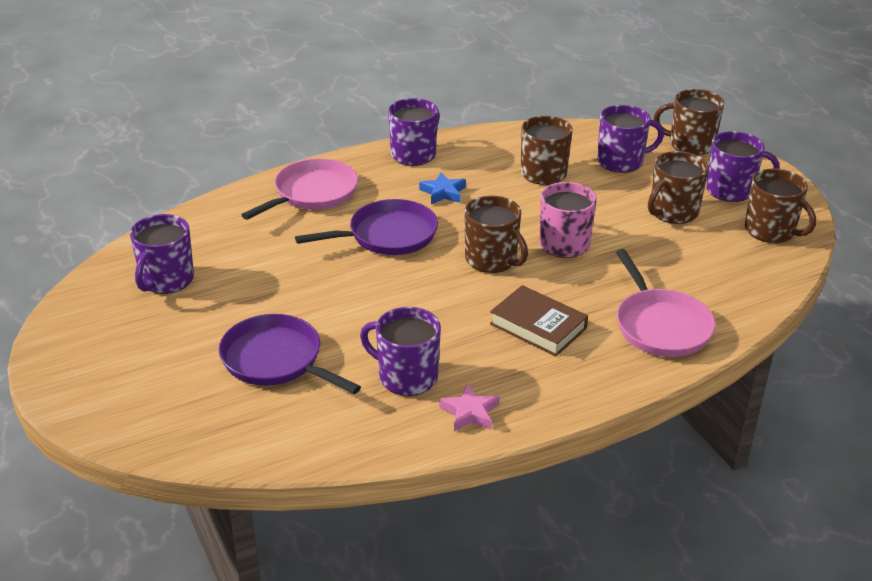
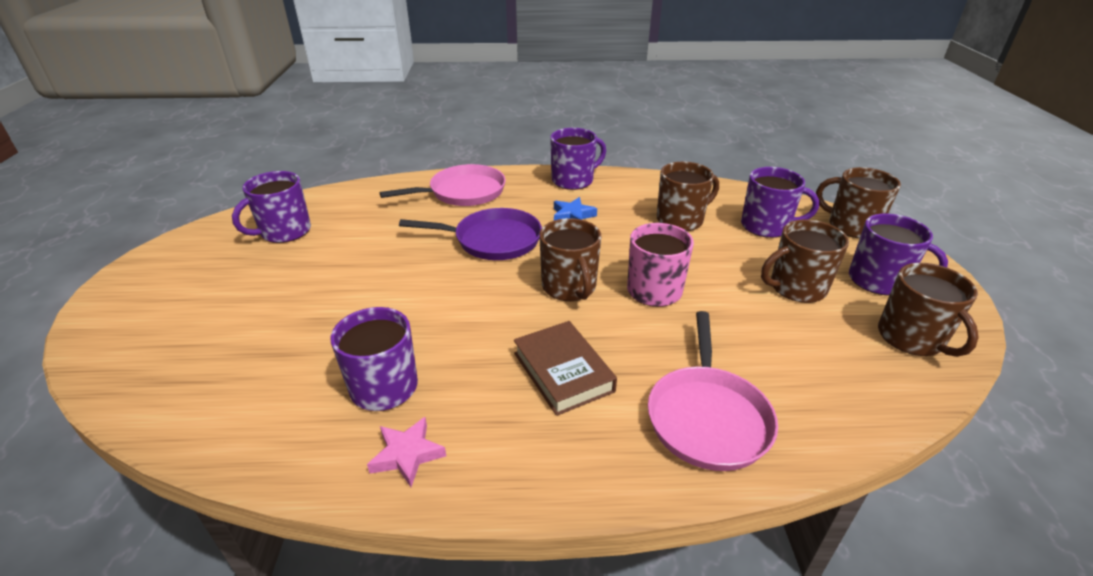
camera: 25 degrees right, 0 degrees up
(276, 360) = (288, 328): purple pan -> none

